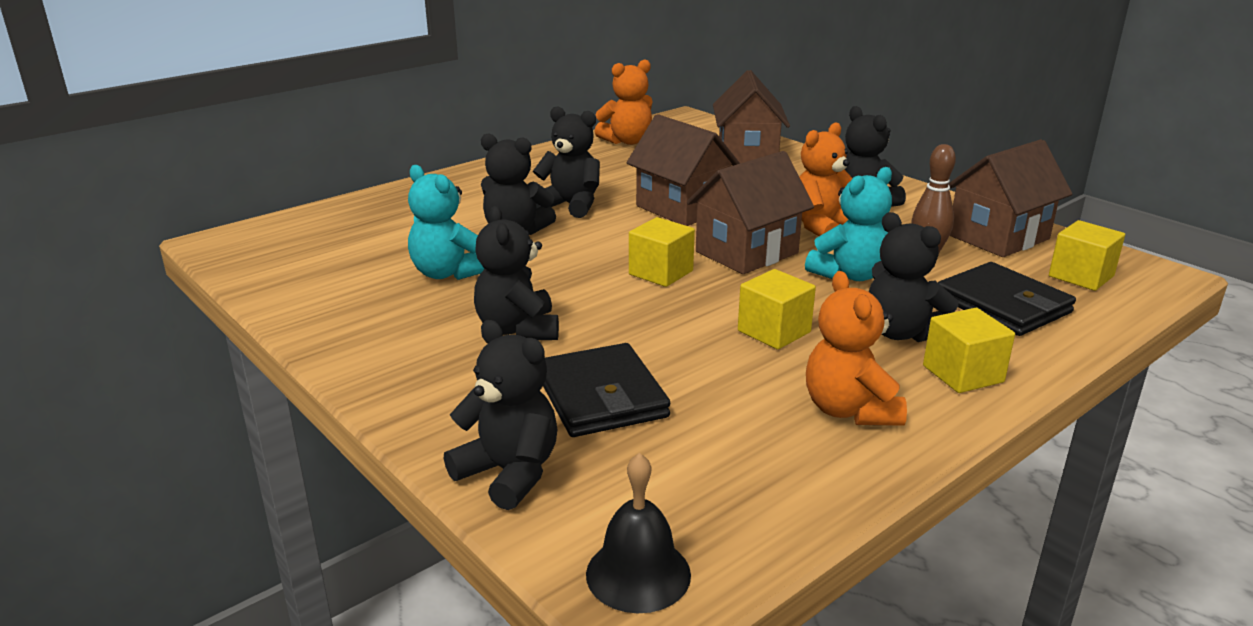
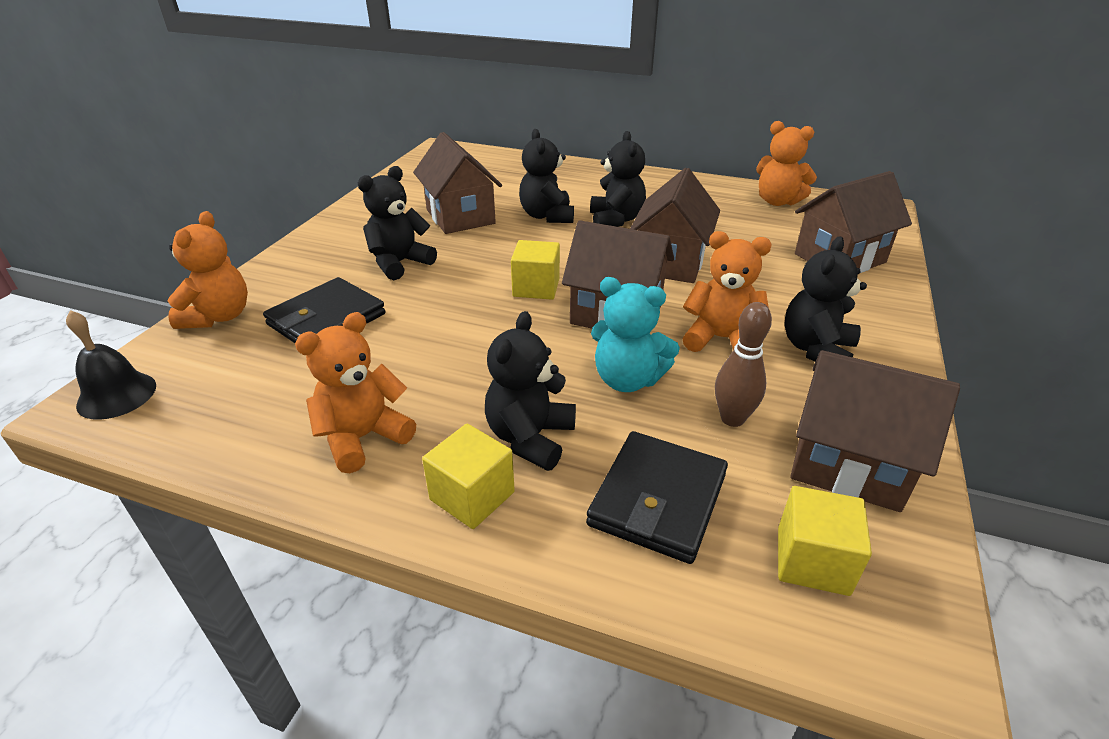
camera: 60 degrees right, 10 degrees up
(448, 273) = (460, 217): turquoise teddy bear -> brown house
(509, 473) = (219, 316): black teddy bear -> orange teddy bear
(774, 331) = (476, 365): yellow cube -> none

